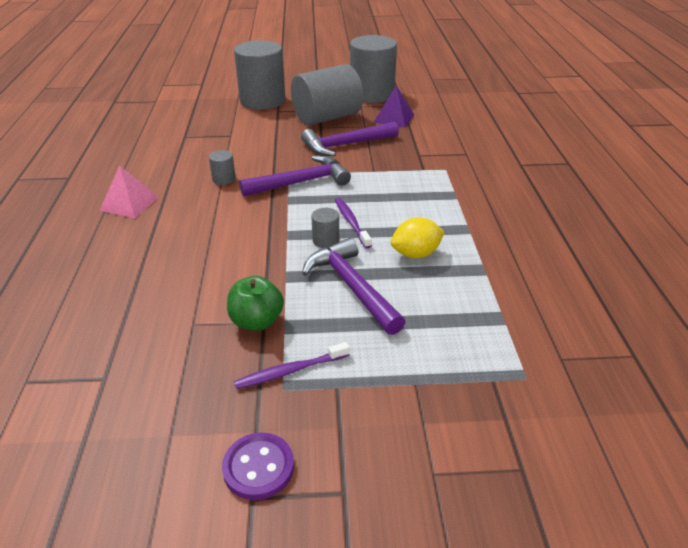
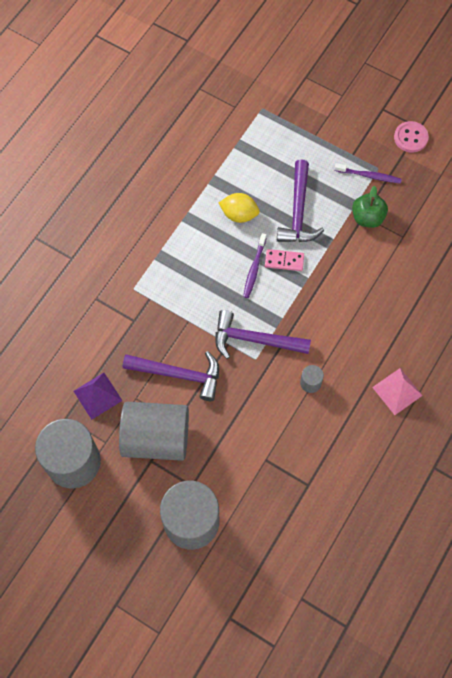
camera: 145 degrees left, 30 degrees up
(258, 467) = (410, 138): purple button -> pink button
(325, 240) = (284, 261): grey cylinder -> pink domino

